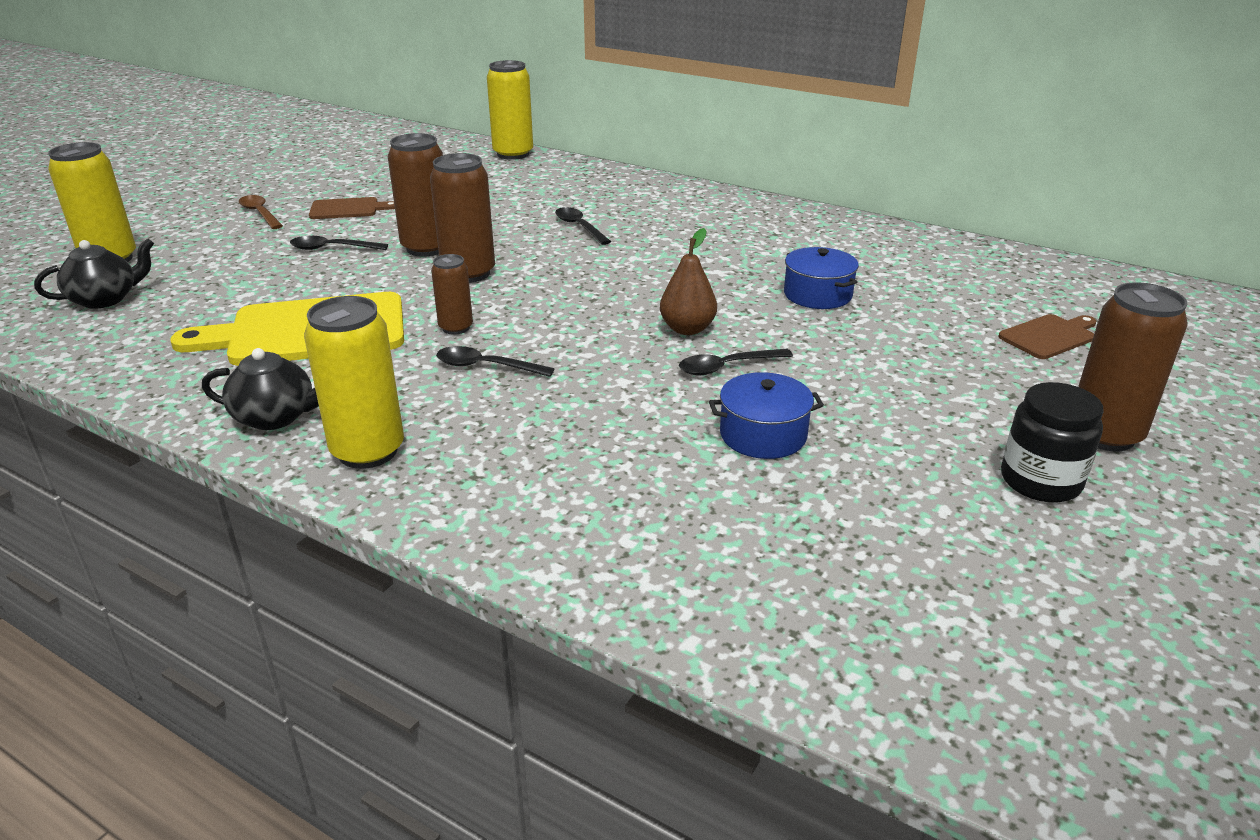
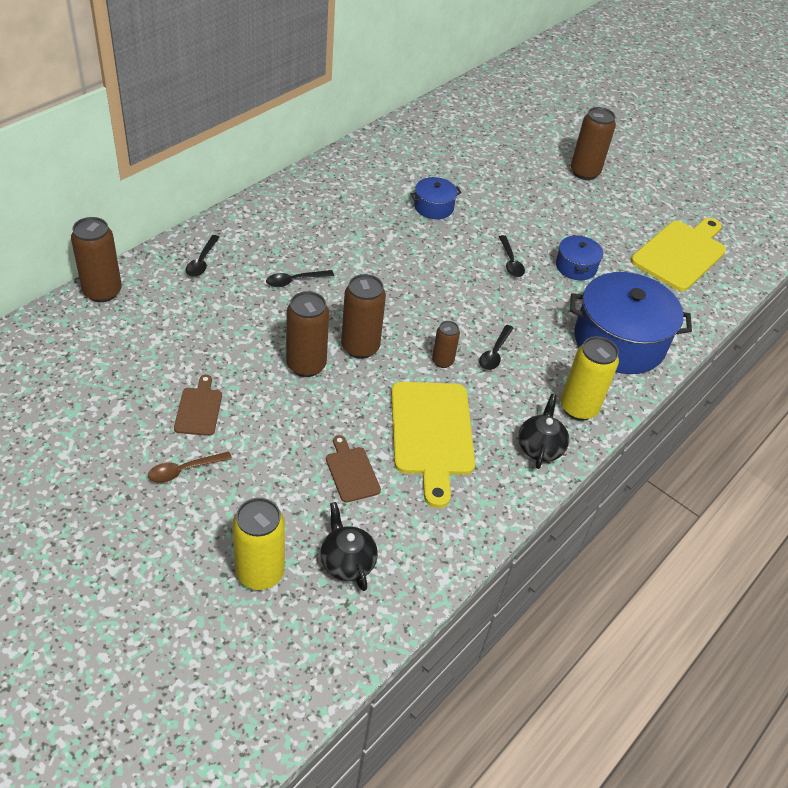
camera: 85 degrees left, 15 degrees up
(332, 248) = (287, 420): black spoon -> black spoon (202, 261)
(513, 154) = (102, 292): yellow can -> brown can
(561, 494) = (619, 341): none -> blue pot
(687, 329) = (465, 266): brown pear -> none
(931, 588) = (681, 253): none -> yellow cutting board
(1040, 481) = (616, 202): black jar -> none
(1049, 336) = (497, 151): brown cutting board -> brown cutting board (351, 472)

